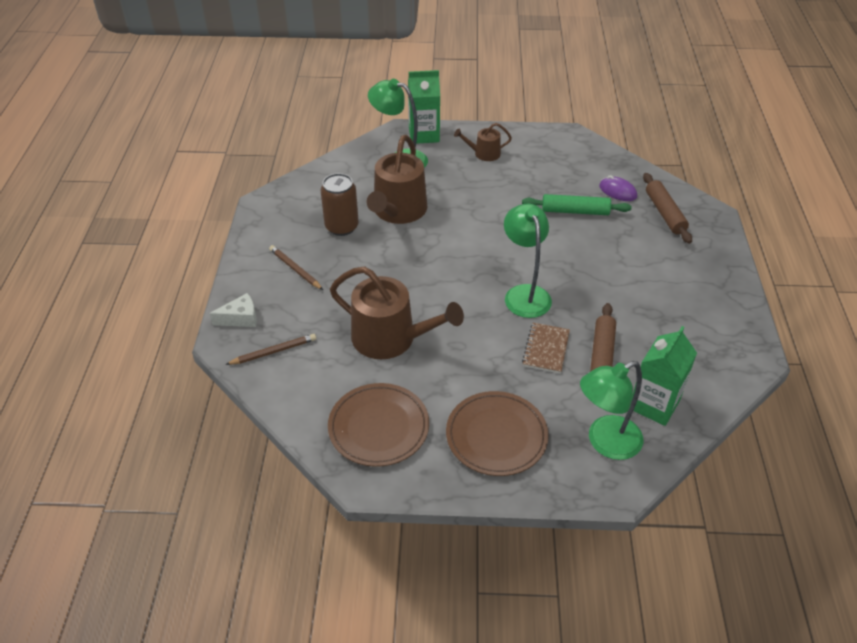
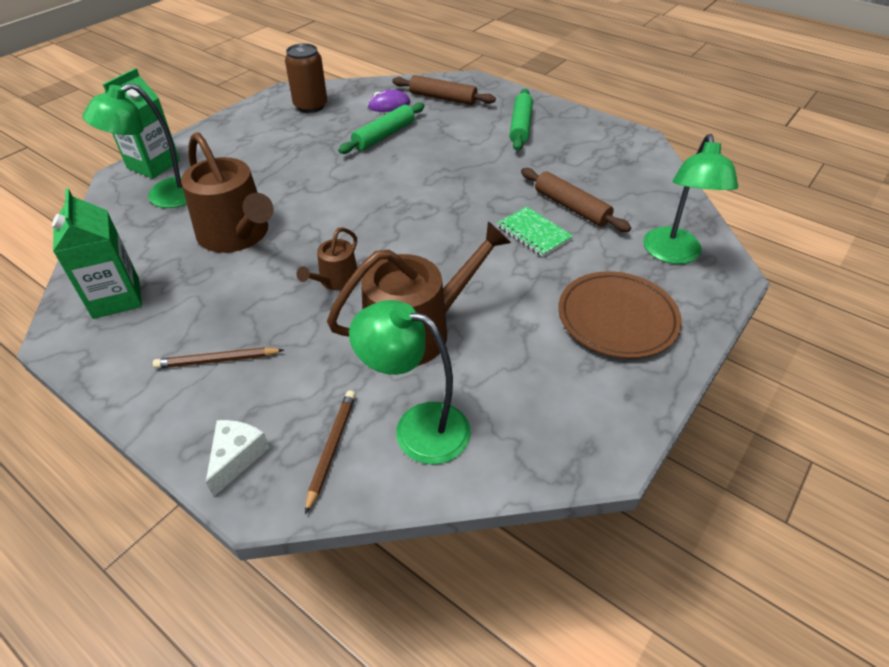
camera: 55 degrees left, 0 degrees up
(341, 227) = (201, 287): brown can -> brown can (310, 106)
(378, 427) = (538, 404): brown plate -> none
(483, 153) = (238, 144): brown watering can -> brown watering can (335, 280)
(524, 294) = (452, 211): green lamp -> green lamp (417, 427)
(546, 349) = (533, 233): brown notebook -> green notebook
(654, 404) = (649, 207): green carton -> green carton (116, 298)
(680, 276) = (520, 126): none -> green rolling pin

